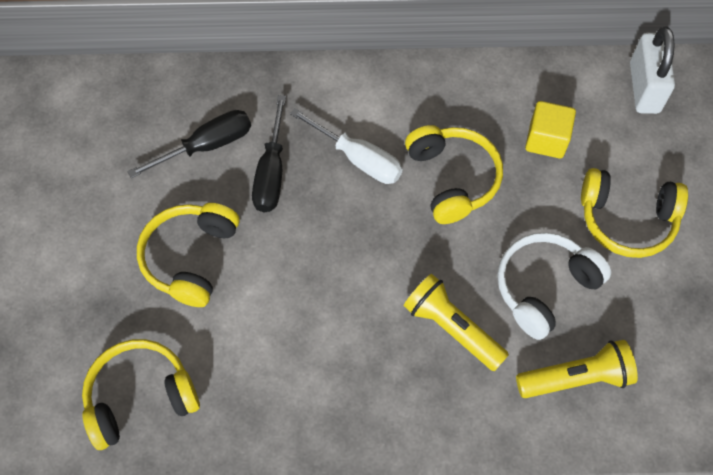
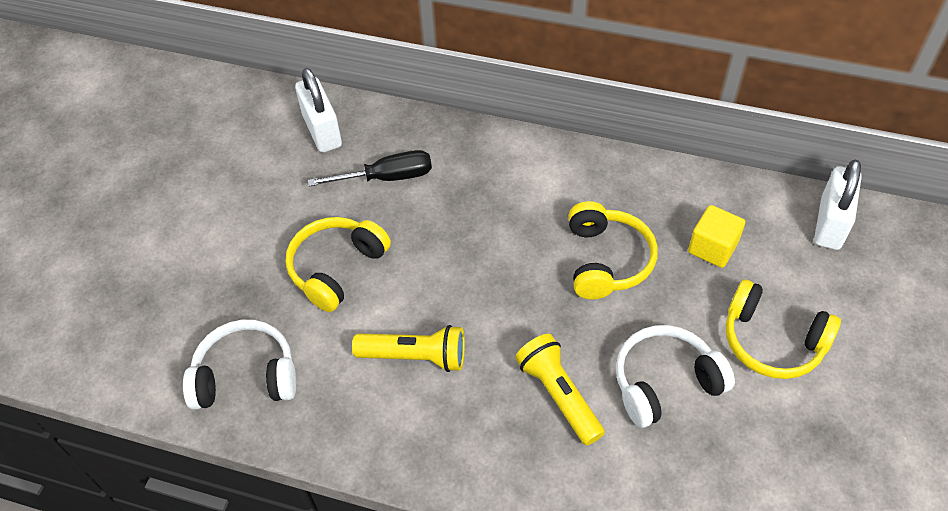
camera: 20 degrees right, 10 degrees down
(119, 110) = (322, 131): none -> white padlock
(140, 397) = (246, 376): yellow headphones -> white headphones
(271, 173) = (436, 214): black screwdriver -> none
(359, 159) = (522, 221): white screwdriver -> none
(576, 378) = (669, 477): yellow flashlight -> yellow flashlight (415, 357)

